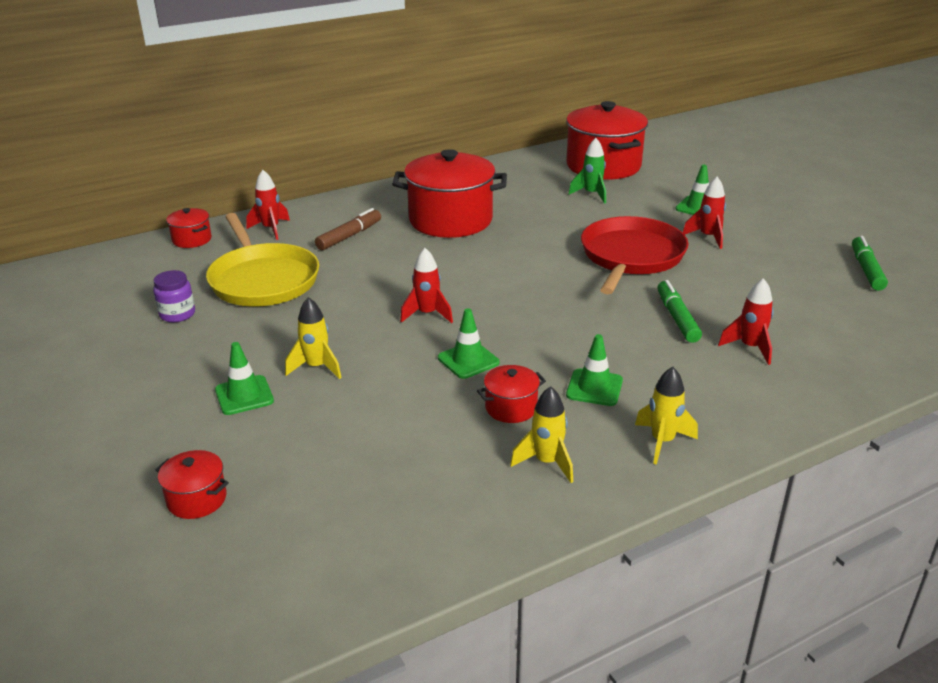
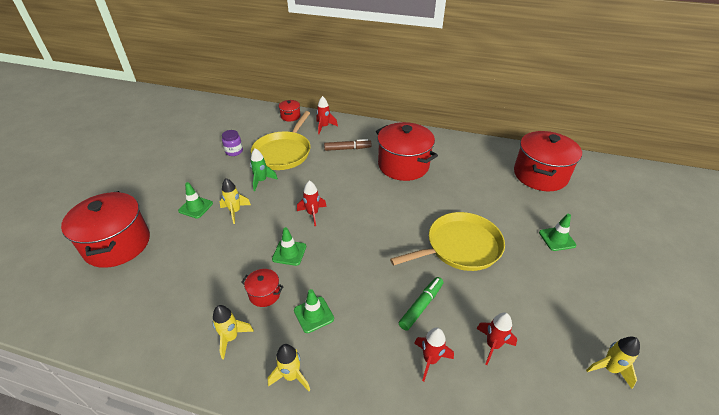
camera: 45 degrees right, 10 degrees up
(197, 499) = (117, 244): red pot -> red pot, size x2.23
(591, 194) = (502, 191): green rocket -> green rocket (261, 181)
(631, 256) = (460, 247): red pan -> yellow pan
(708, 237) = (529, 264): red rocket -> red rocket (492, 345)
(866, 270) = (609, 369): green marker -> yellow rocket

